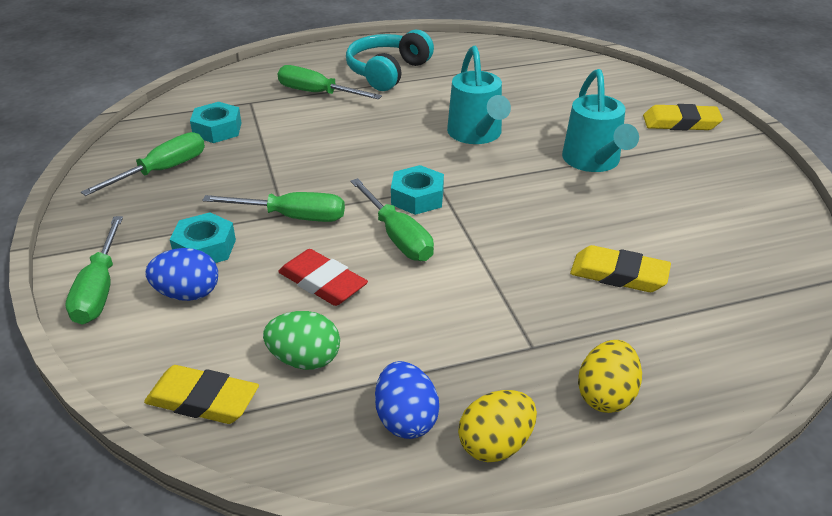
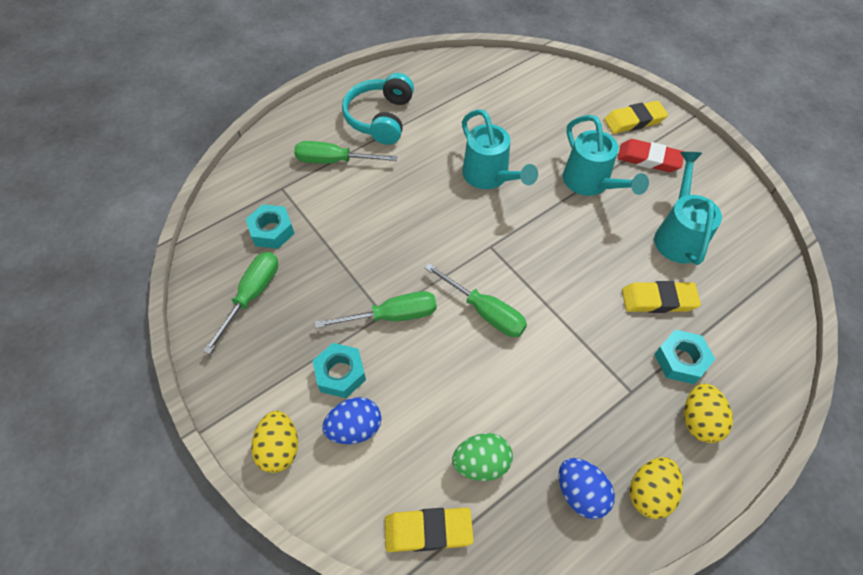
camera: 20 degrees left, 20 degrees up
(99, 289) = (280, 448): green screwdriver -> yellow egg
(323, 283) = (453, 380): red eraser -> red eraser (648, 159)
(417, 197) = (478, 263): turquoise nut -> turquoise nut (680, 360)
(679, 225) = (678, 235): none -> turquoise watering can

